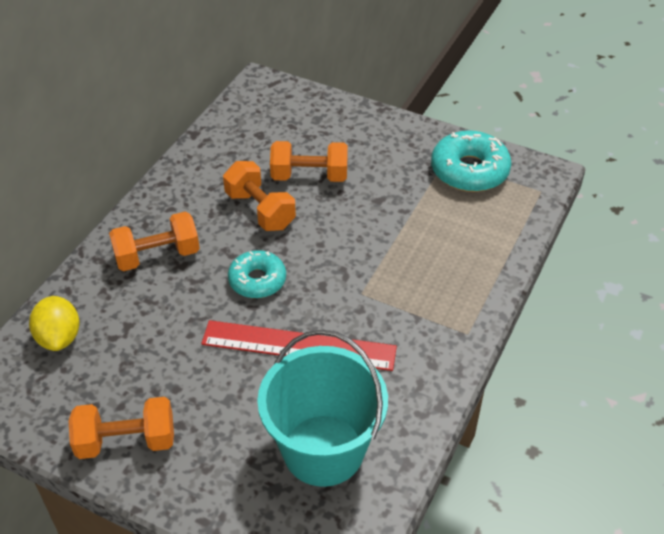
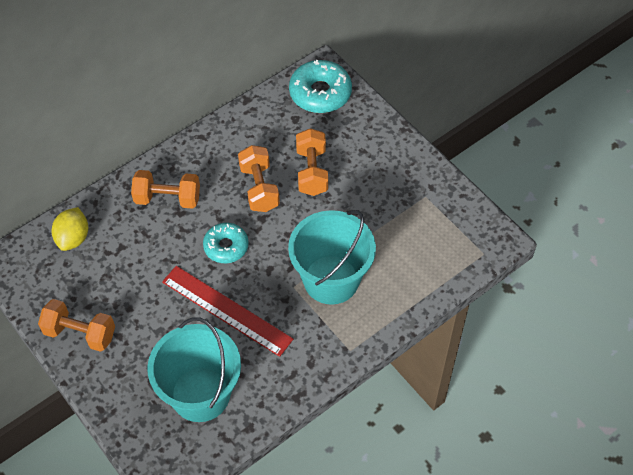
camera: 25 degrees right, 10 degrees up
(309, 176) = (312, 171): orange dumbbell -> orange dumbbell turned 60 degrees clockwise
(399, 271) = (331, 280): none -> turquoise bucket
(469, 171) = (438, 213): turquoise donut -> turquoise donut (320, 93)

